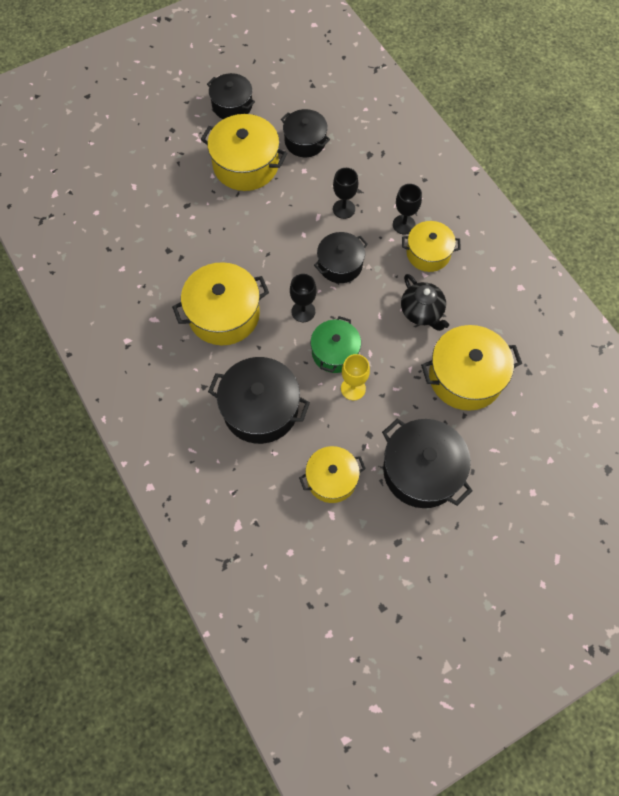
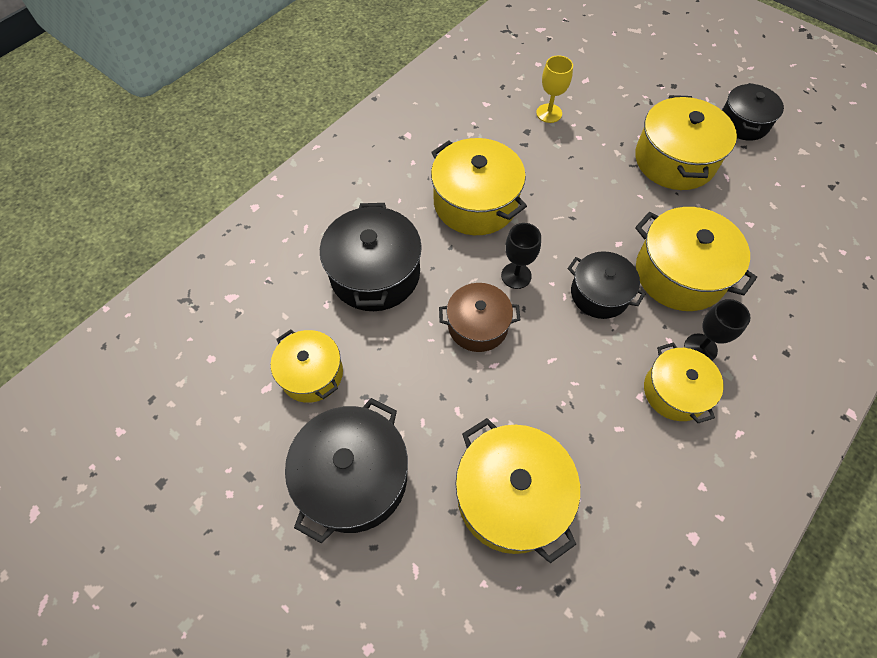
camera: 70 degrees right, 5 degrees down
(305, 141) = (747, 204): black pot -> none
(335, 352) = (477, 325): green pot -> brown pot
(344, 209) = (680, 273): black goblet -> yellow pot
(353, 388) = (437, 360): yellow goblet -> yellow goblet (549, 113)
(422, 312) = (582, 410): black teapot -> none

